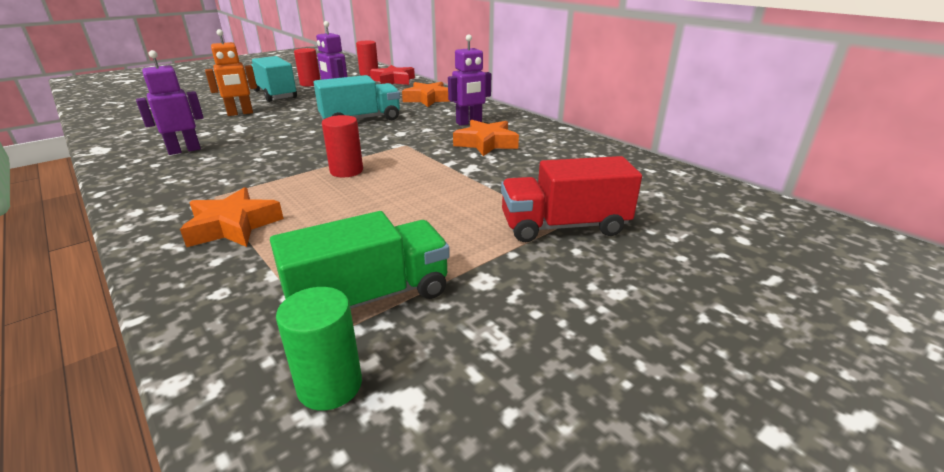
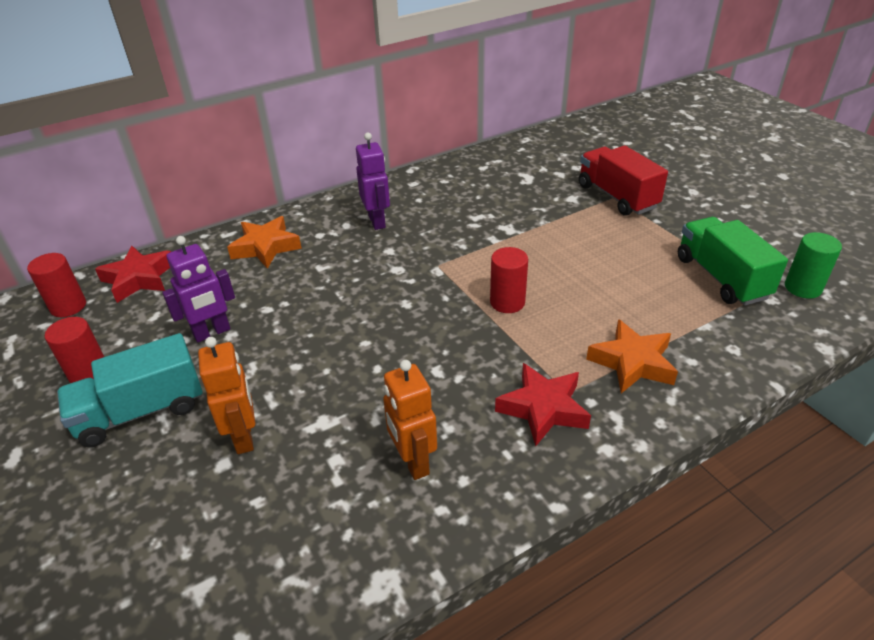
camera: 80 degrees left, 10 degrees up
(184, 150) = (413, 462): purple robot -> orange robot
(202, 187) = (543, 408): none -> red star
(361, 120) = (333, 302): turquoise truck -> none
(486, 143) = (446, 215): orange star -> none
(564, 226) = (617, 197): red truck -> red truck turned 150 degrees clockwise

